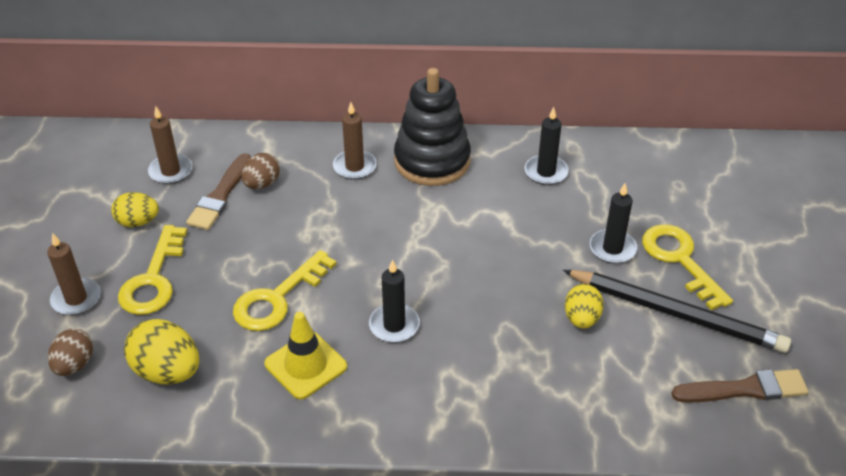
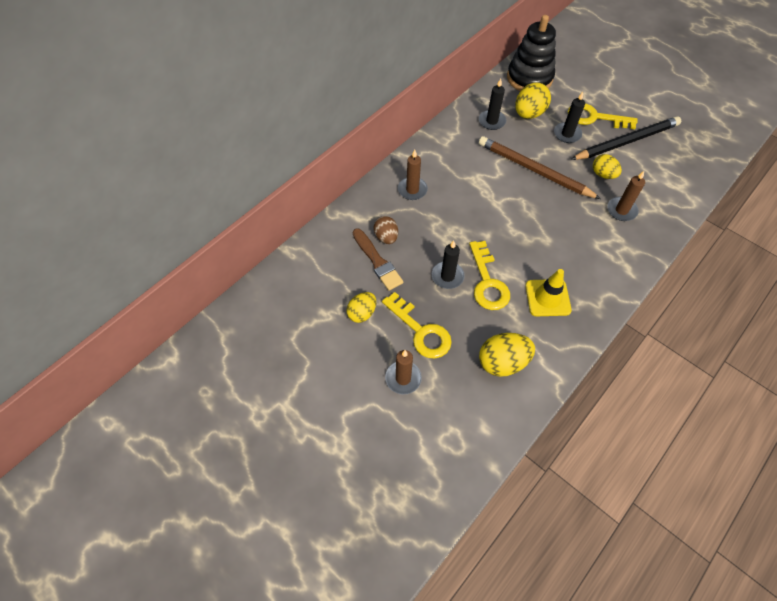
camera: 50 degrees left, 15 degrees up
(74, 364) = (459, 406): brown egg -> none
(171, 171) = (330, 273): brown candle -> brown candle (621, 210)
(394, 325) = (549, 245): black candle -> black candle (447, 276)
(432, 161) = (440, 157): black stacking toy -> black stacking toy (529, 78)
(508, 250) = (534, 170): none -> brown pencil
(602, 196) = (529, 114): none -> yellow egg
(744, 389) = (687, 151): brown brush -> none

